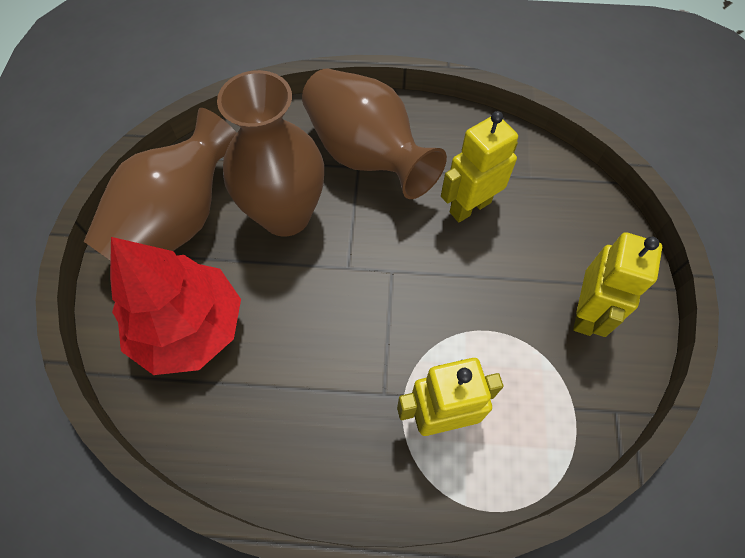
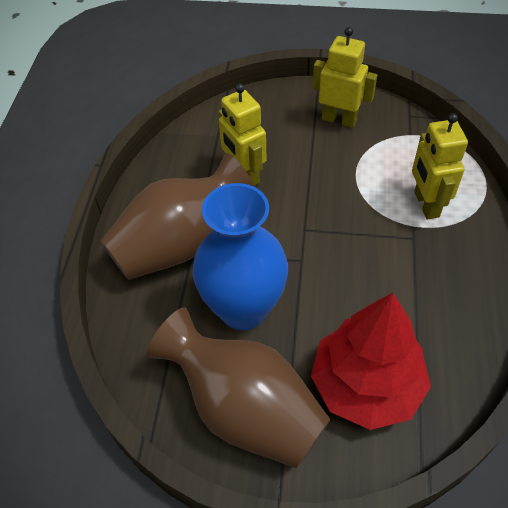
camera: 85 degrees left, 10 degrees down
(286, 215) = (243, 309): brown vase -> blue vase

